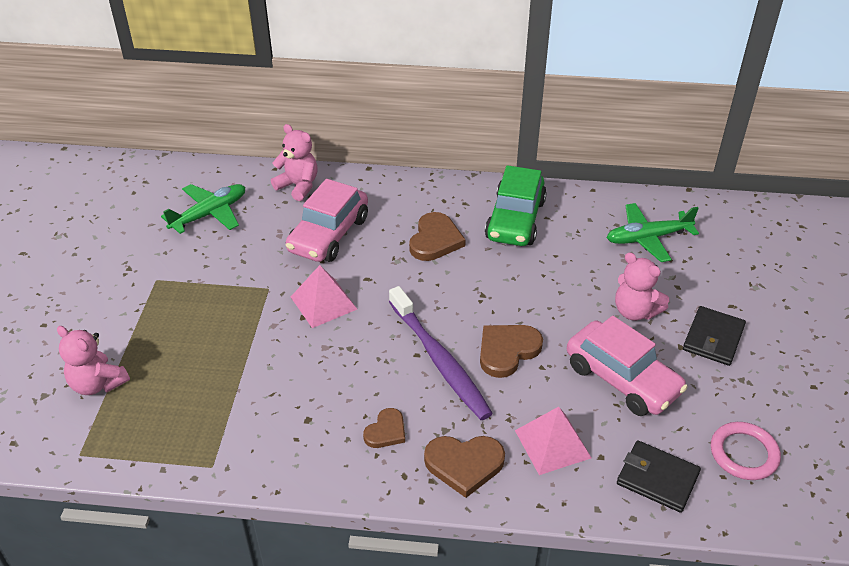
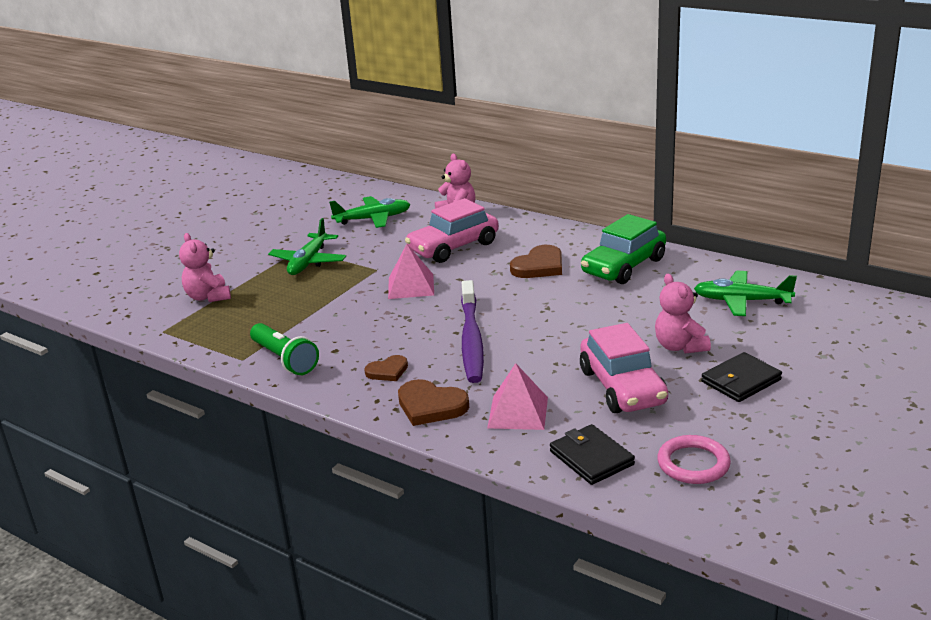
camera: 30 degrees right, 15 degrees down
(181, 297) = (308, 262): none -> green plane
(261, 451) = (284, 359): none -> green flashlight
(507, 351) = (535, 346): brown heart -> none

